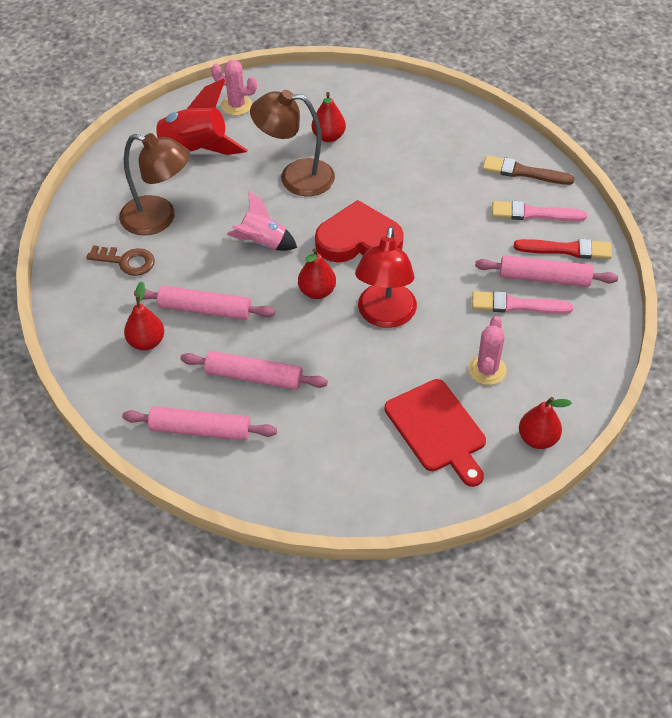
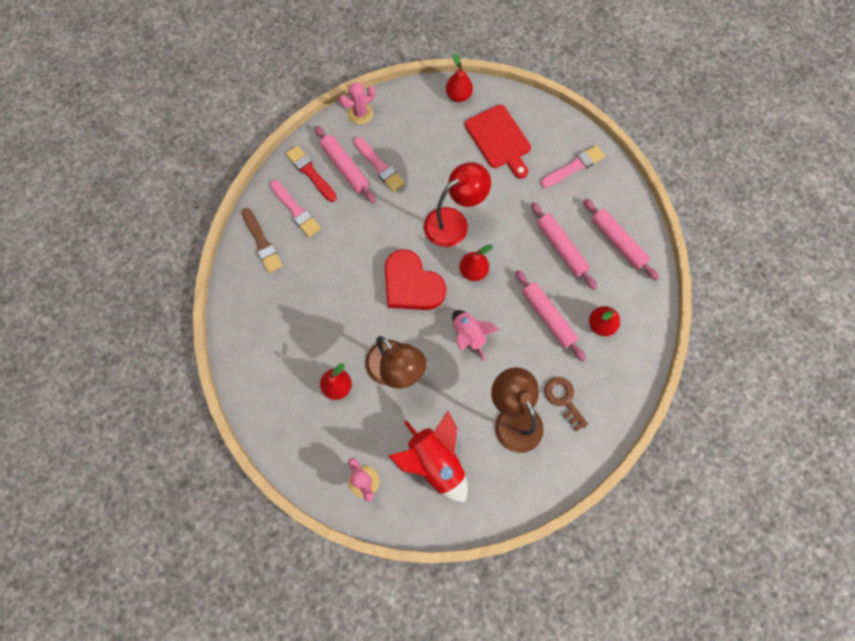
camera: 135 degrees left, 20 degrees up
(326, 469) = (574, 167): none -> pink brush
(437, 429) = (499, 139): red cutting board -> red cutting board turned 135 degrees clockwise
(487, 370) = (439, 147): pink cactus -> pink cactus (360, 113)

